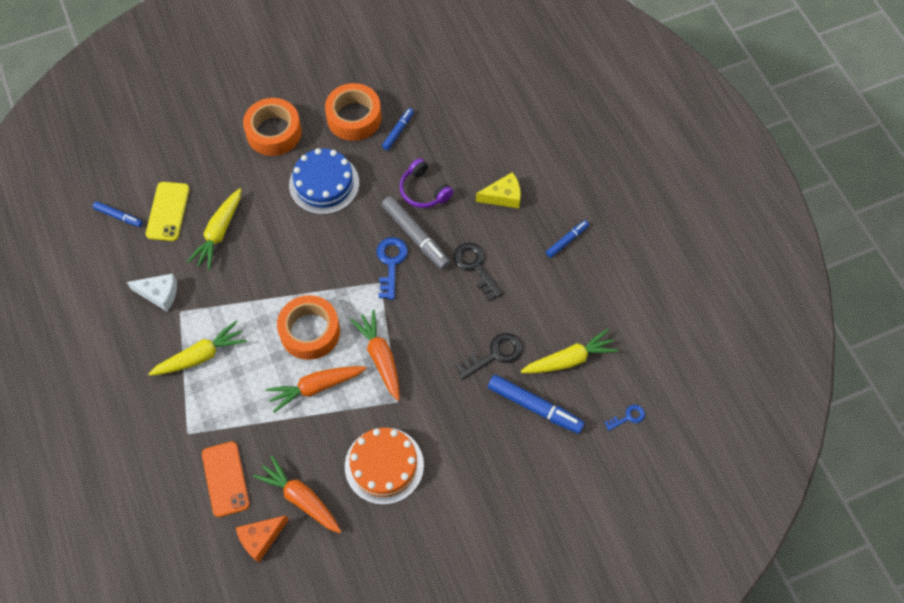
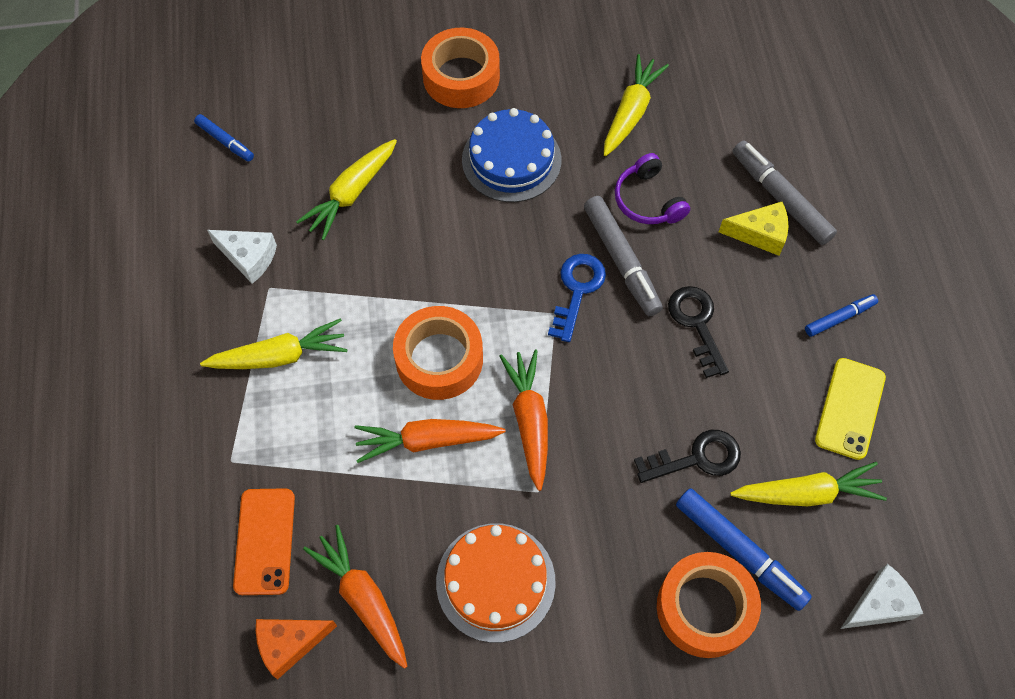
camera: 15 degrees right, 0 degrees up
(168, 211) = (291, 149): yellow phone -> yellow phone (849, 408)
(354, 117) = (575, 81): orange tape -> orange tape (704, 608)
(398, 131) = (631, 112): blue marker -> yellow carrot
(512, 169) = (780, 198): none -> grey marker
(628, 417) = (879, 604): blue key -> white cheese

